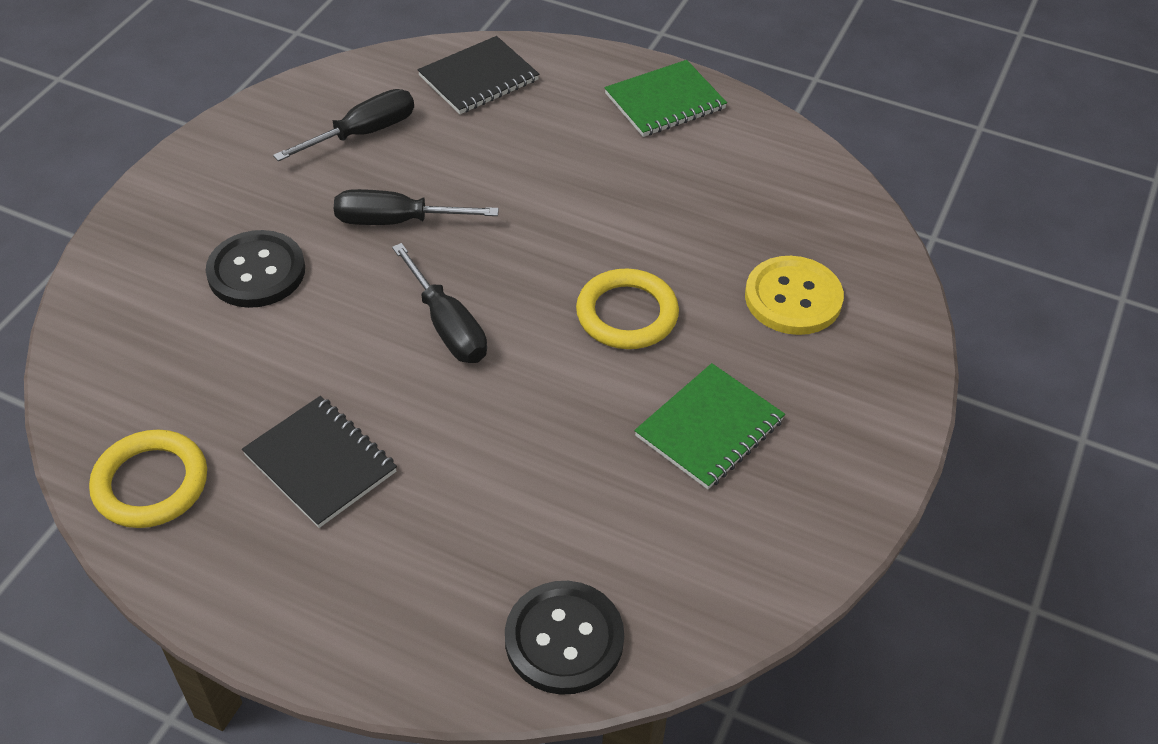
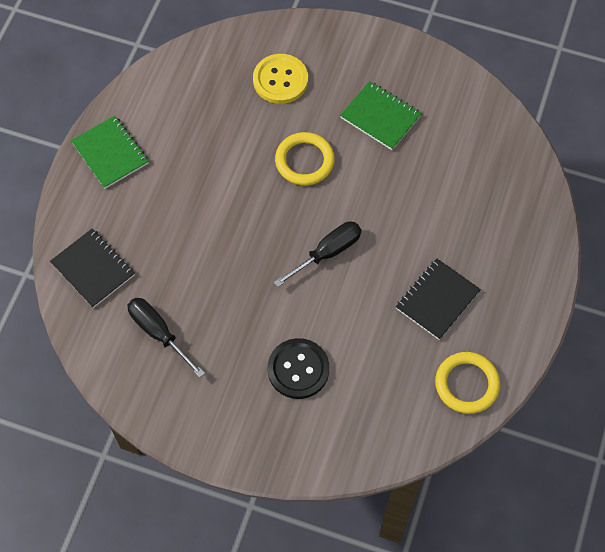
camera: 95 degrees left, 15 degrees up
(397, 221) = (243, 296): black screwdriver -> none
(564, 639) = (518, 171): black button -> none

